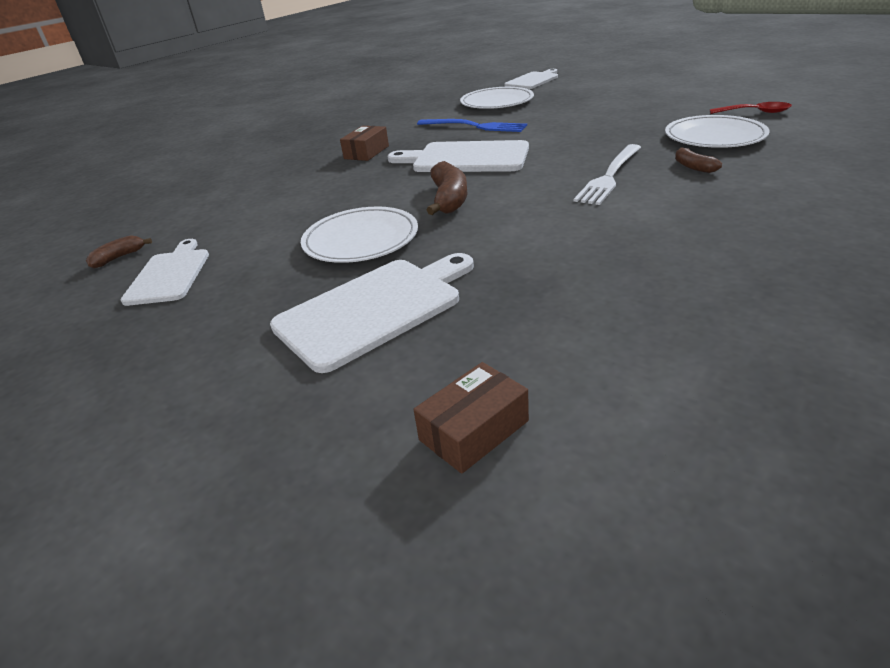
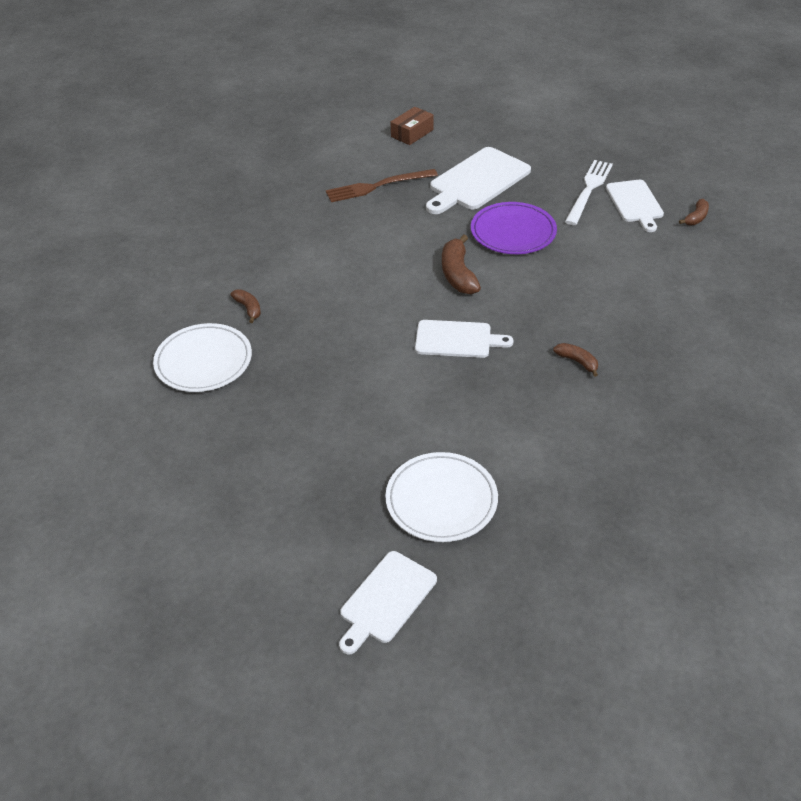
camera: 170 degrees right, 10 degrees up
(361, 239) = (513, 232): white plate -> purple plate
(366, 152) = (577, 362): brown box -> brown banana
(465, 158) = (457, 339): white cutting board -> white cutting board, size x0.65
(474, 126) = (461, 417): blue fork -> none
(553, 301) = (378, 186): none -> brown fork
(609, 176) = (321, 299): white fork -> white fork (589, 190)
(755, 112) = (132, 414): red spoon -> none

